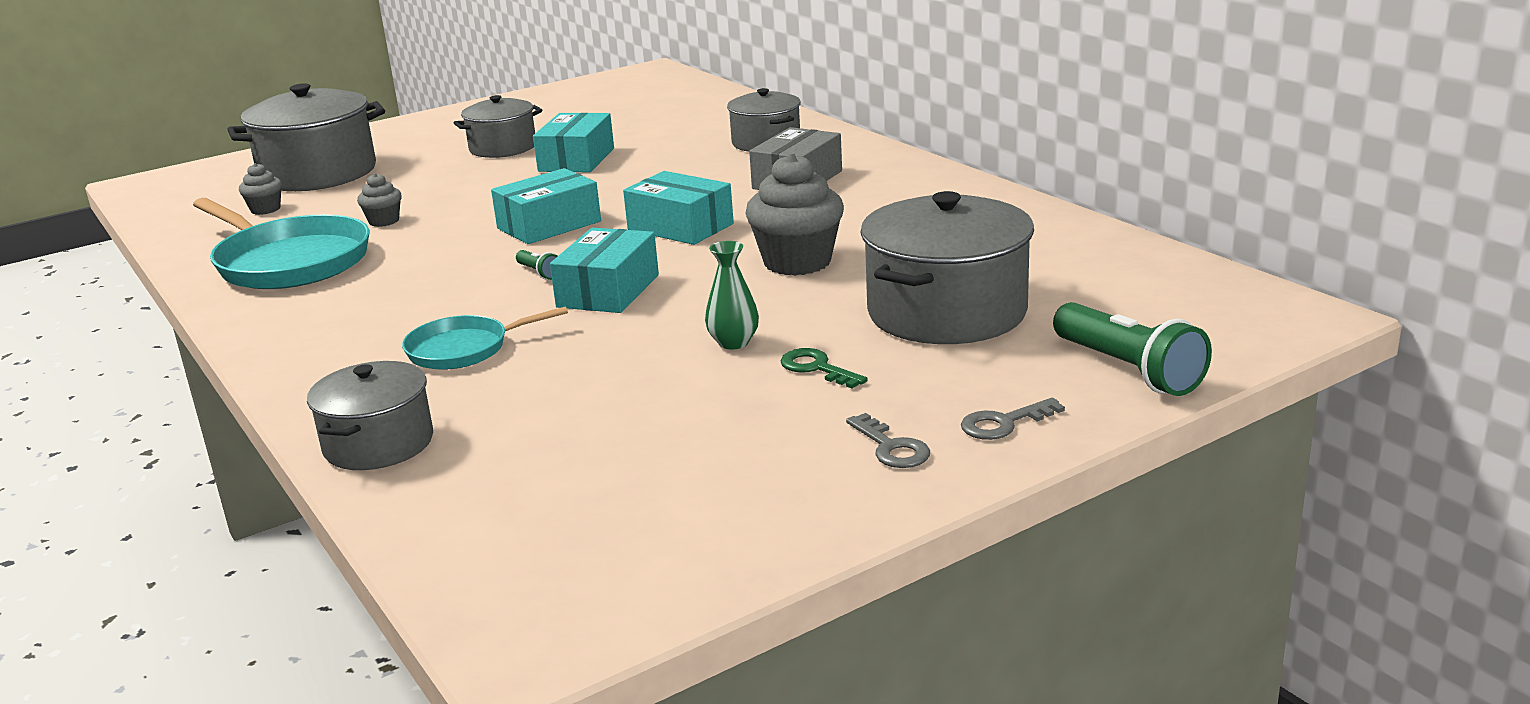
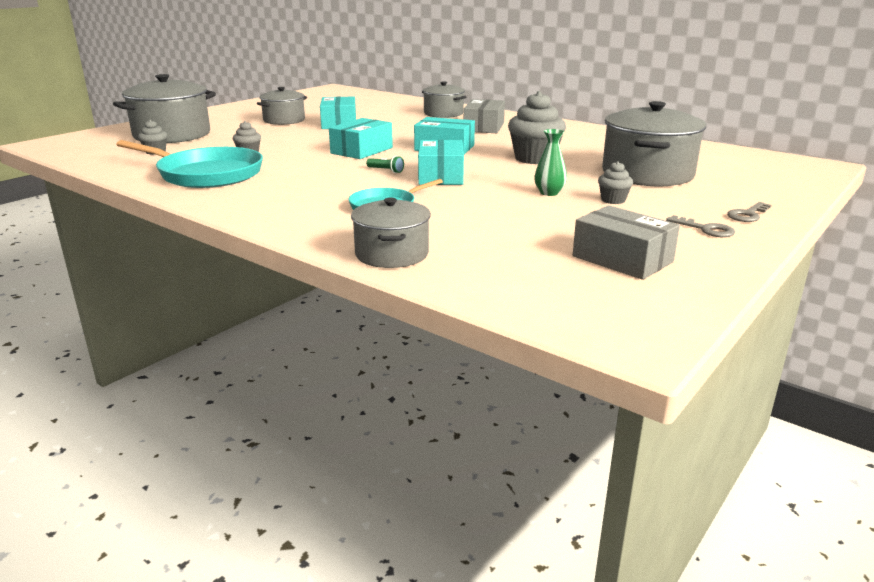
camera: 20 degrees left, 0 degrees up
(686, 493) = (622, 259): none -> grey box
(817, 368) = (613, 200): green key -> grey cupcake
(1128, 370) = (775, 190): green flashlight -> none

